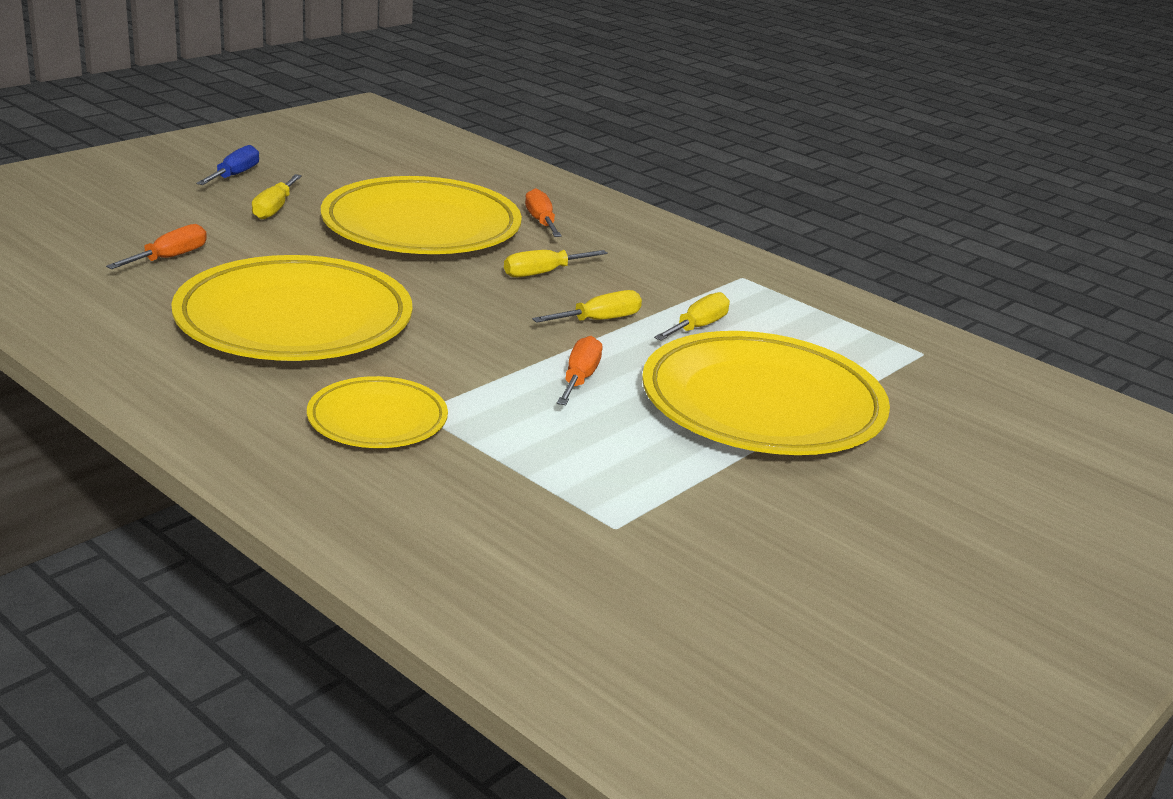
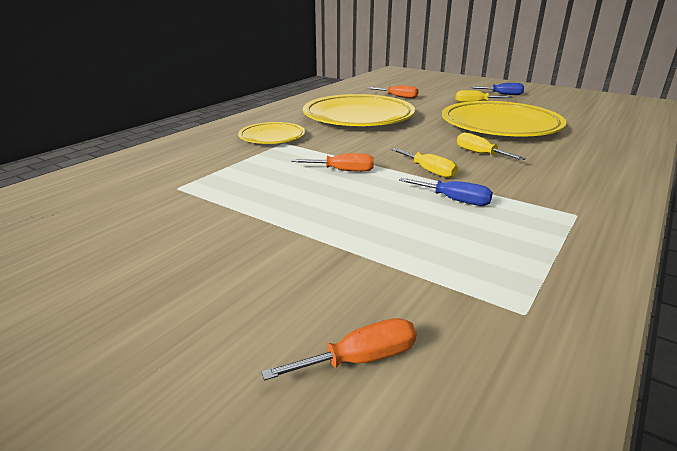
camera: 85 degrees right, 0 degrees up
(541, 221) = (562, 148): orange screwdriver -> orange screwdriver (360, 359)
(698, 327) = (454, 200): yellow screwdriver -> blue screwdriver
(762, 405) = (344, 225): yellow plate -> none

